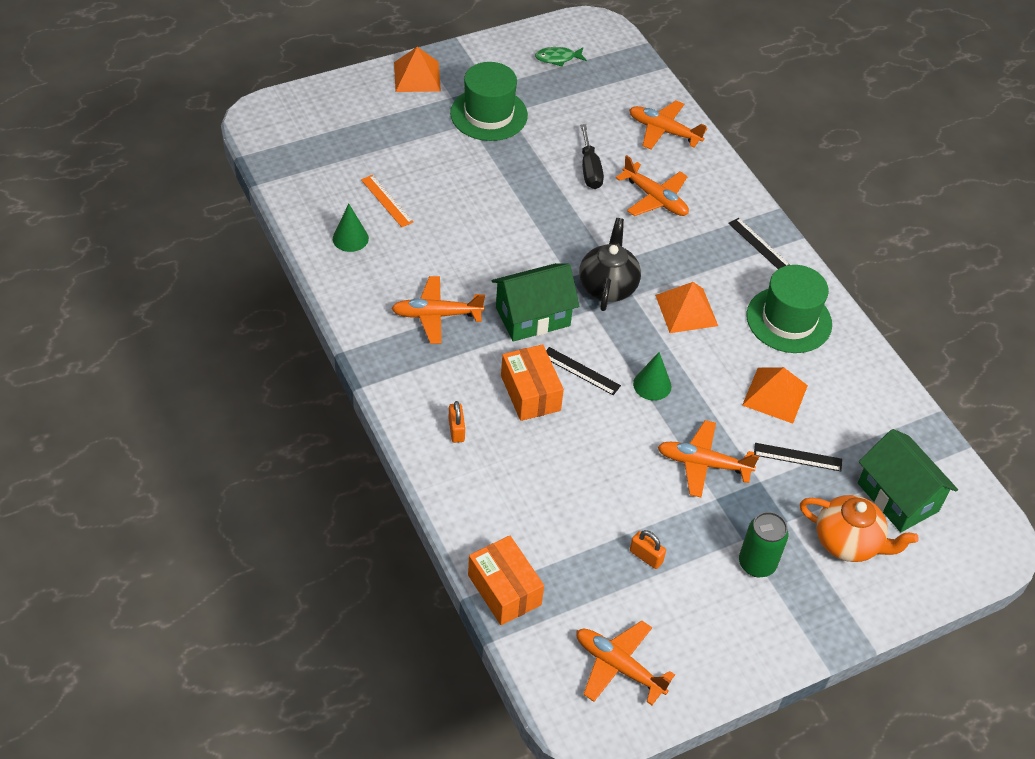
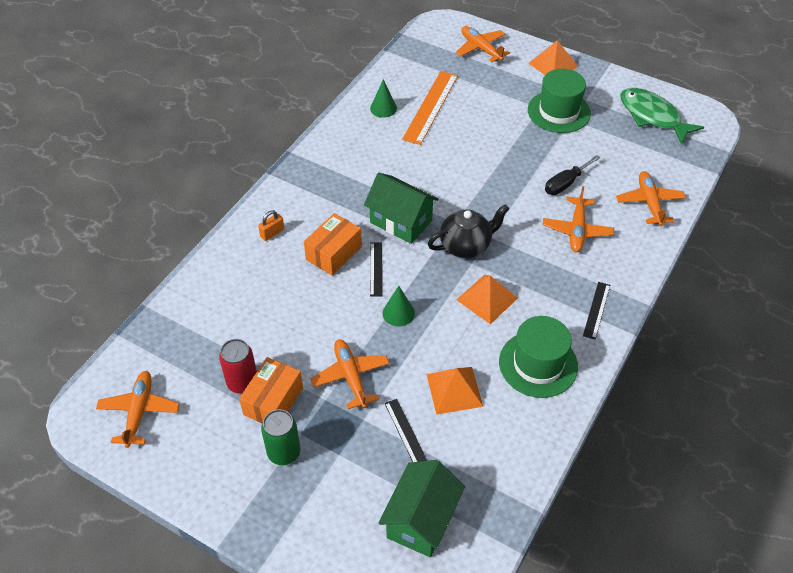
camera: 60 degrees right, 0 degrees up
(387, 201) = (431, 107): orange ruler -> orange ruler, size x1.86
(436, 315) = (358, 176): orange plane -> orange plane (481, 48)
(504, 590) = (161, 320): orange box -> orange box (273, 401)
(557, 58) = (652, 116): green fish -> green fish, size x2.04
(646, 556) = (242, 383): orange padlock -> red can
(848, 542) = (348, 504): orange teapot -> none

